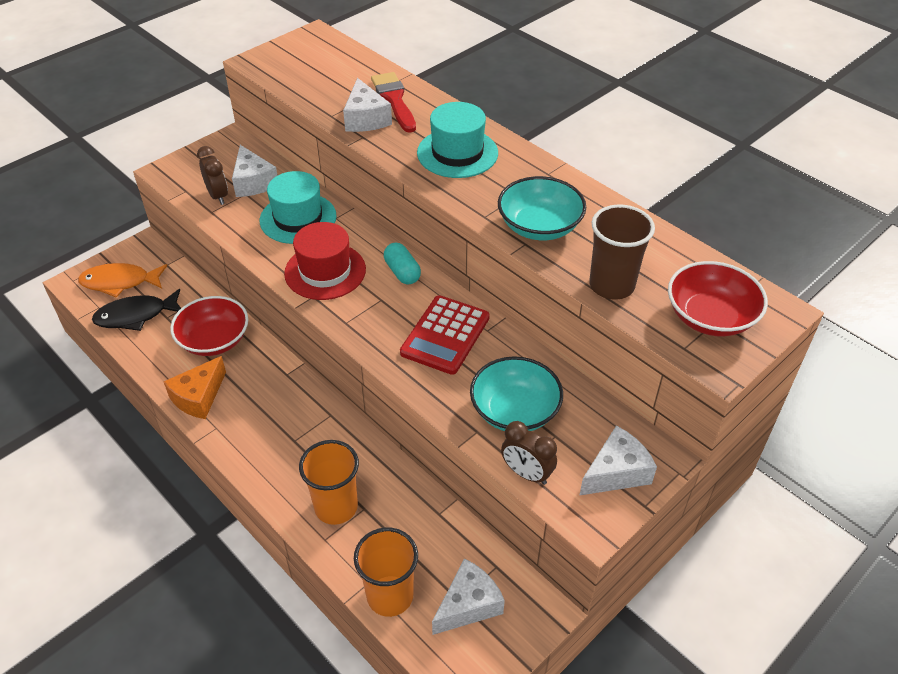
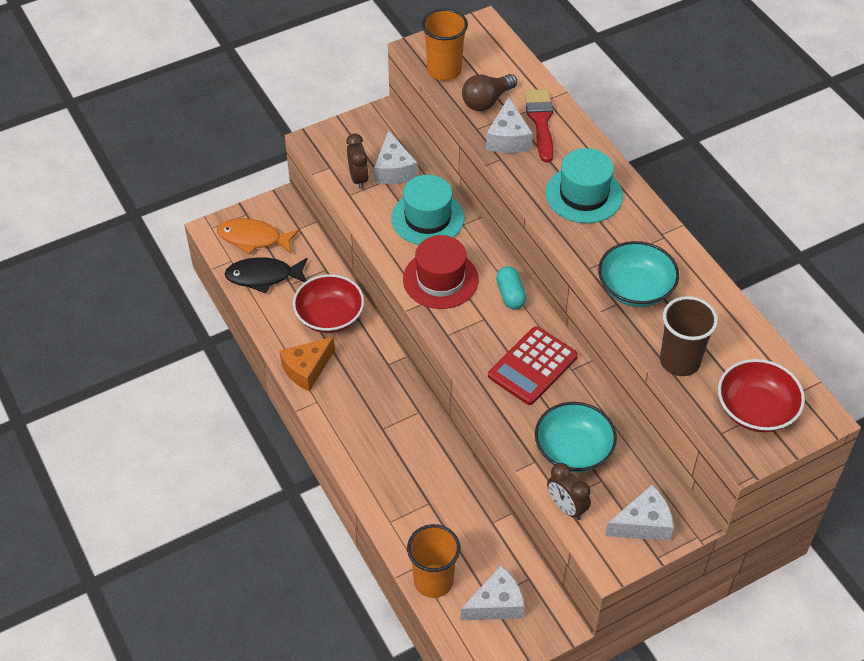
camera: 15 degrees right, 5 degrees up
(335, 92) = (486, 101): none -> brown light bulb
(336, 507) = (405, 496): orange cup -> orange cup (444, 70)

